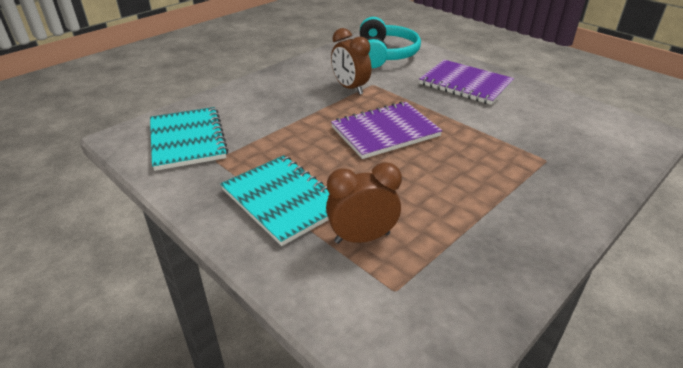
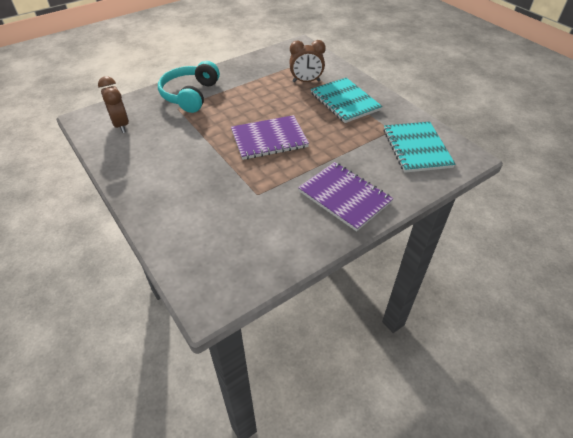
camera: 170 degrees left, 10 degrees up
(350, 88) = (281, 191): brown clock -> brown clock (121, 125)
(385, 54) = (222, 247): turquoise headphones -> turquoise headphones (190, 95)
(465, 84) = (170, 183): purple notebook -> purple notebook (344, 197)

